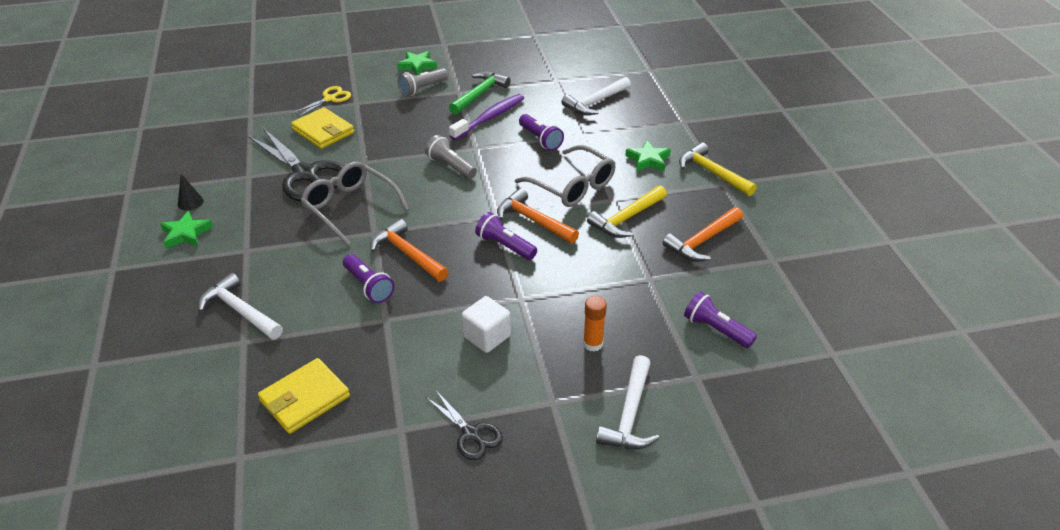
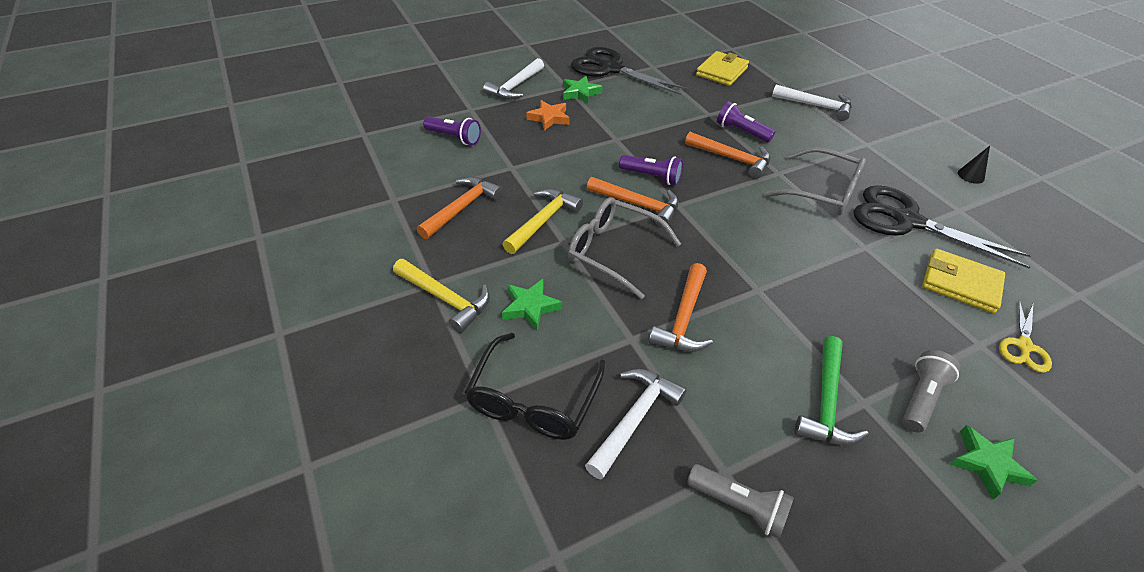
camera: 165 degrees right, 5 degrees up
(186, 234) = (932, 149): green star -> green star (580, 93)
(451, 166) = (765, 256): grey flashlight -> grey flashlight (739, 506)
(471, 434) = (611, 69): black scissors -> black scissors, size x1.98
(487, 336) = (629, 113): white cube -> none
(490, 117) = (775, 349): purple toothbrush -> none
(540, 139) = (683, 319): purple flashlight -> orange hammer
(593, 344) = (549, 118): orange glue stick -> orange star
(629, 415) = (515, 86): white hammer -> white hammer turned 150 degrees counterclockwise
(653, 116) = (533, 400): none -> black glasses

